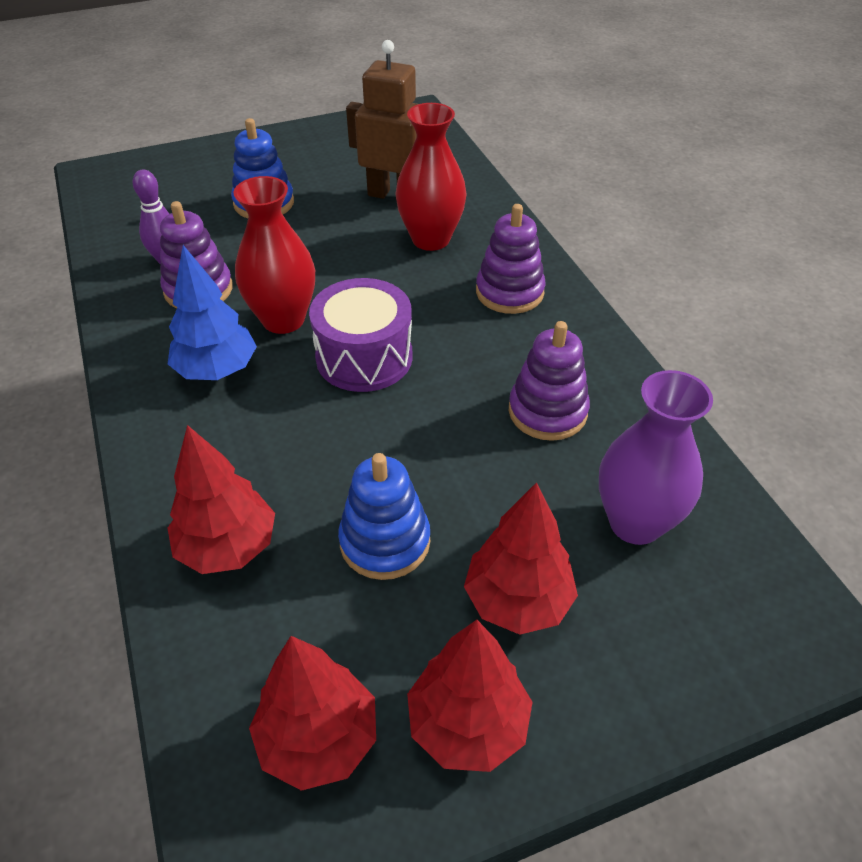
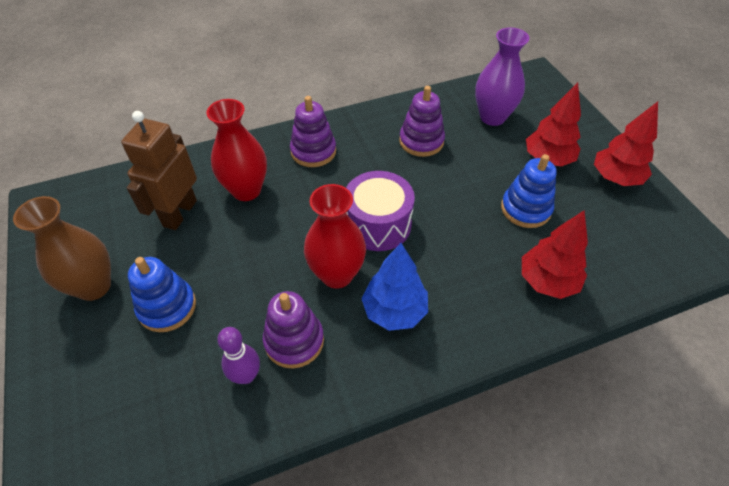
camera: 90 degrees left, 5 degrees up
(299, 158) = (94, 286): none -> brown vase
(318, 739) = (642, 230): red tree -> none

